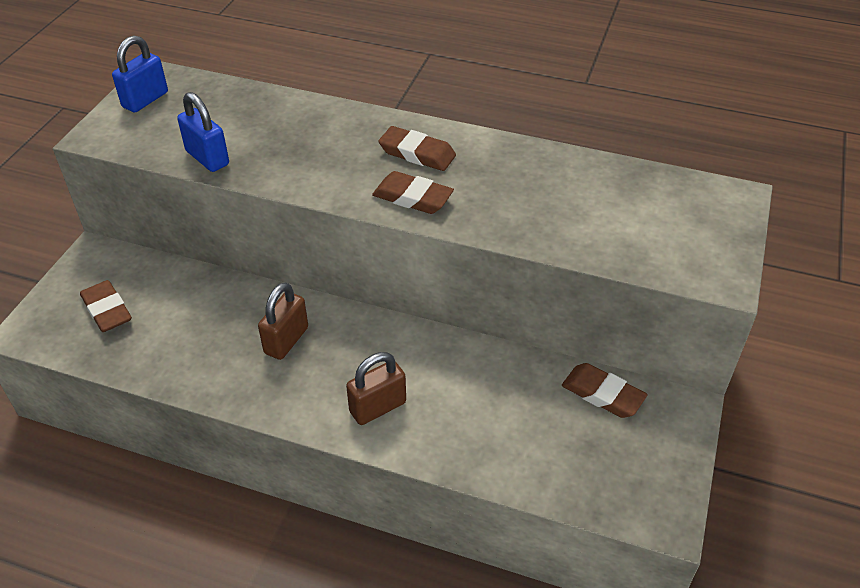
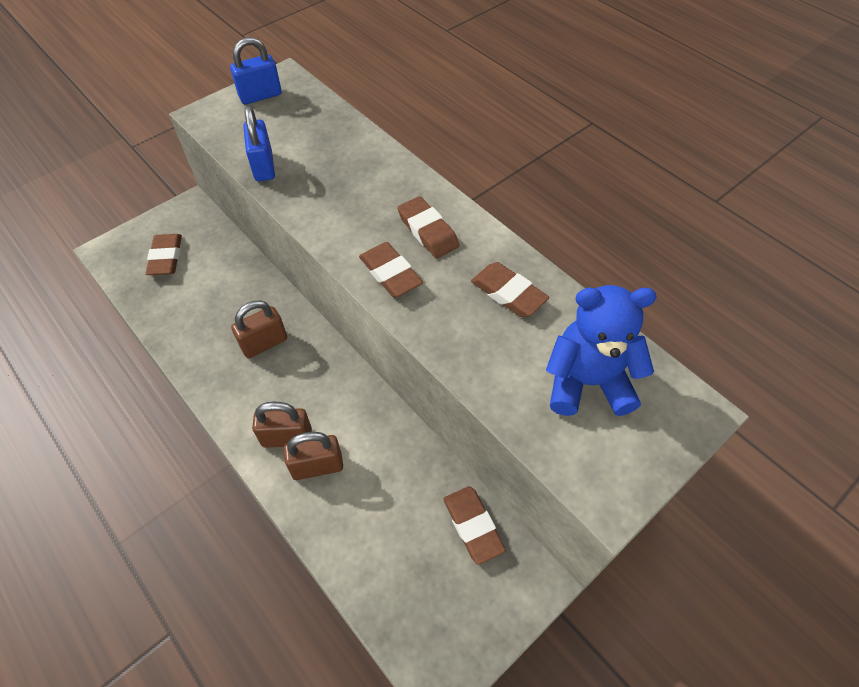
camera: 30 degrees right, 10 degrees up
(427, 416) = (317, 466): none -> brown padlock
(527, 173) = (508, 293): none -> brown eraser
(642, 210) = (587, 382): none -> blue teddy bear

